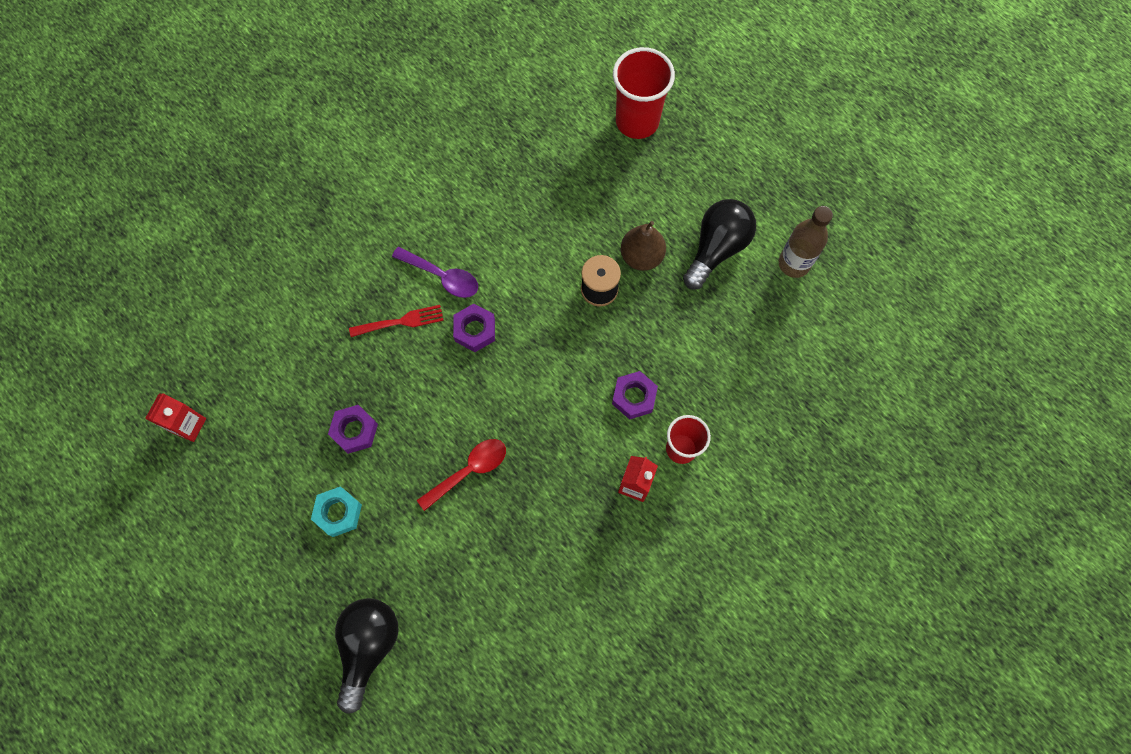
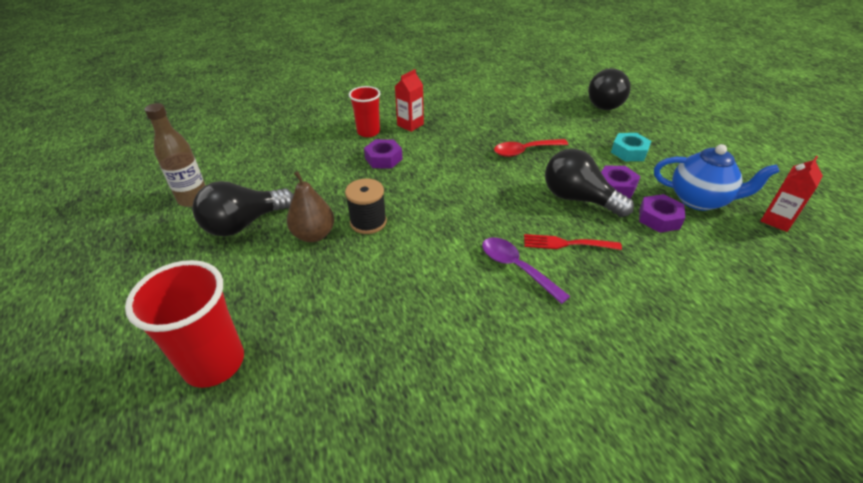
camera: 160 degrees left, 30 degrees down
(264, 435) = (699, 200): none -> blue teapot
(395, 394) = (578, 199): none -> black light bulb
(475, 330) = (495, 221): purple nut -> purple nut (659, 218)

